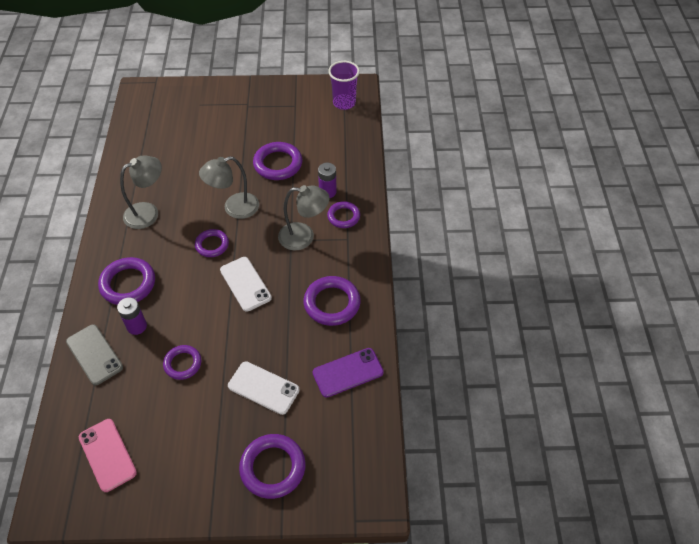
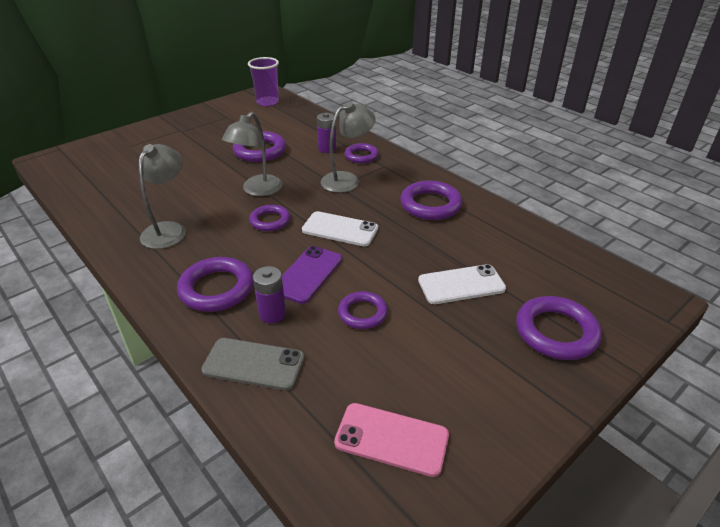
camera: 40 degrees left, 15 degrees down
(348, 372) = (508, 236): purple phone -> purple phone (308, 274)

